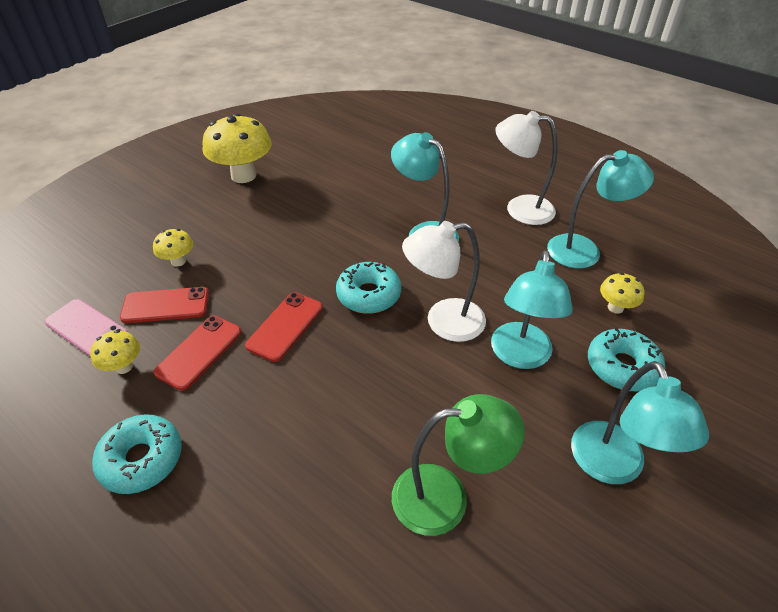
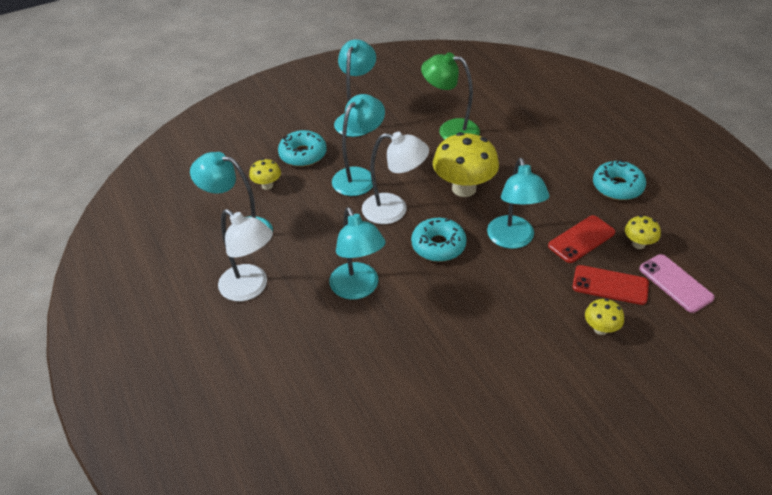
camera: 155 degrees left, 0 degrees up
(243, 176) = (520, 440): yellow mushroom -> yellow mushroom (464, 188)
(285, 326) = (513, 240): red phone -> turquoise lamp

